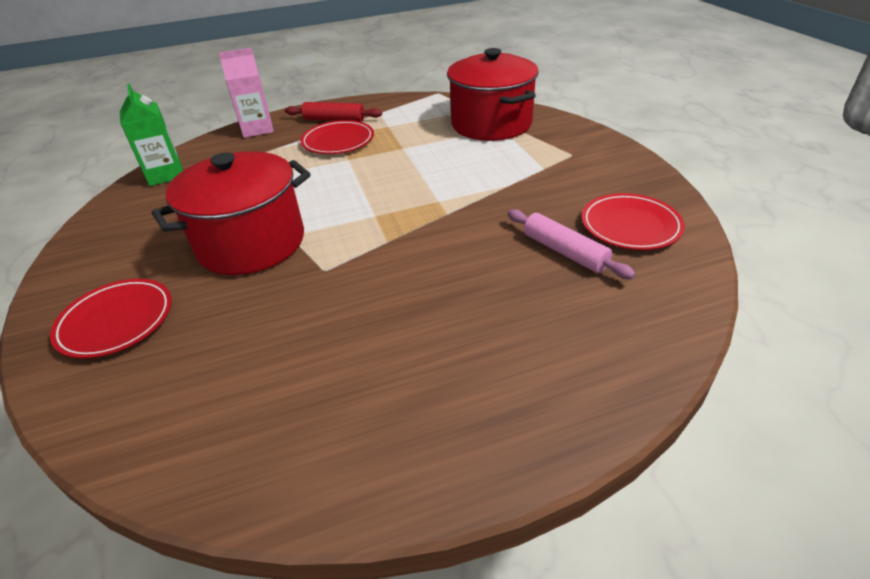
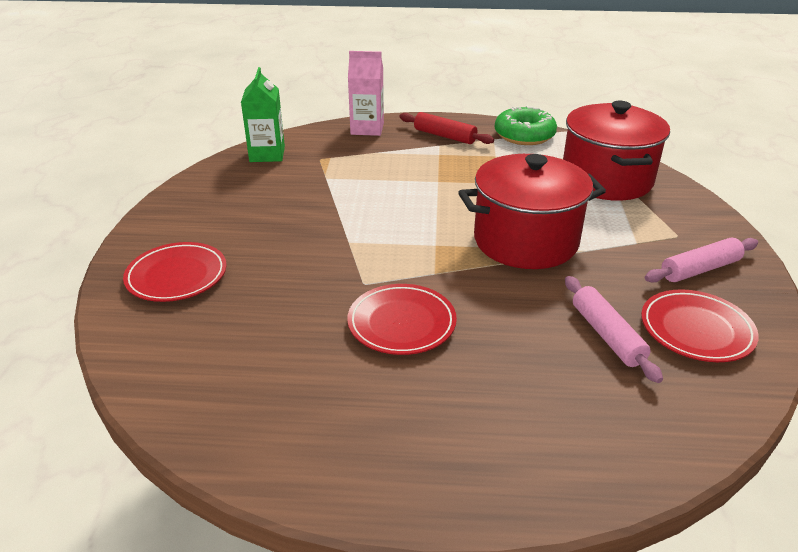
camera: 20 degrees right, 5 degrees down
(251, 243) = (312, 240): red pot -> red pot (525, 241)
(338, 141) = (437, 160): red plate -> red plate (401, 323)
(404, 104) = (524, 135): none -> green donut
(604, 176) = (700, 269): none -> pink rolling pin

